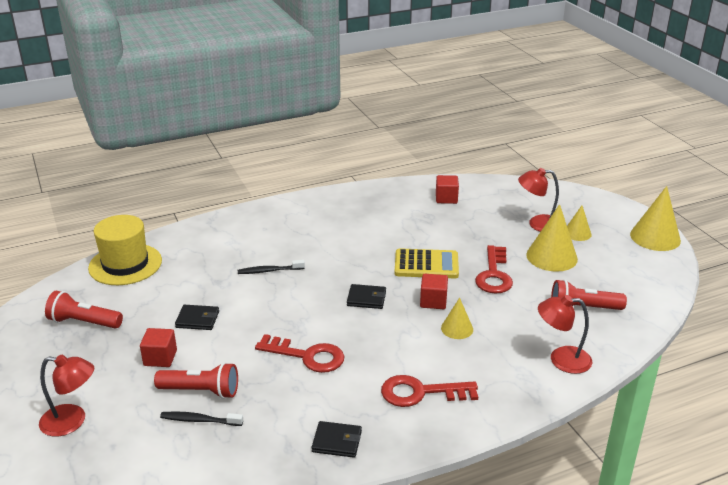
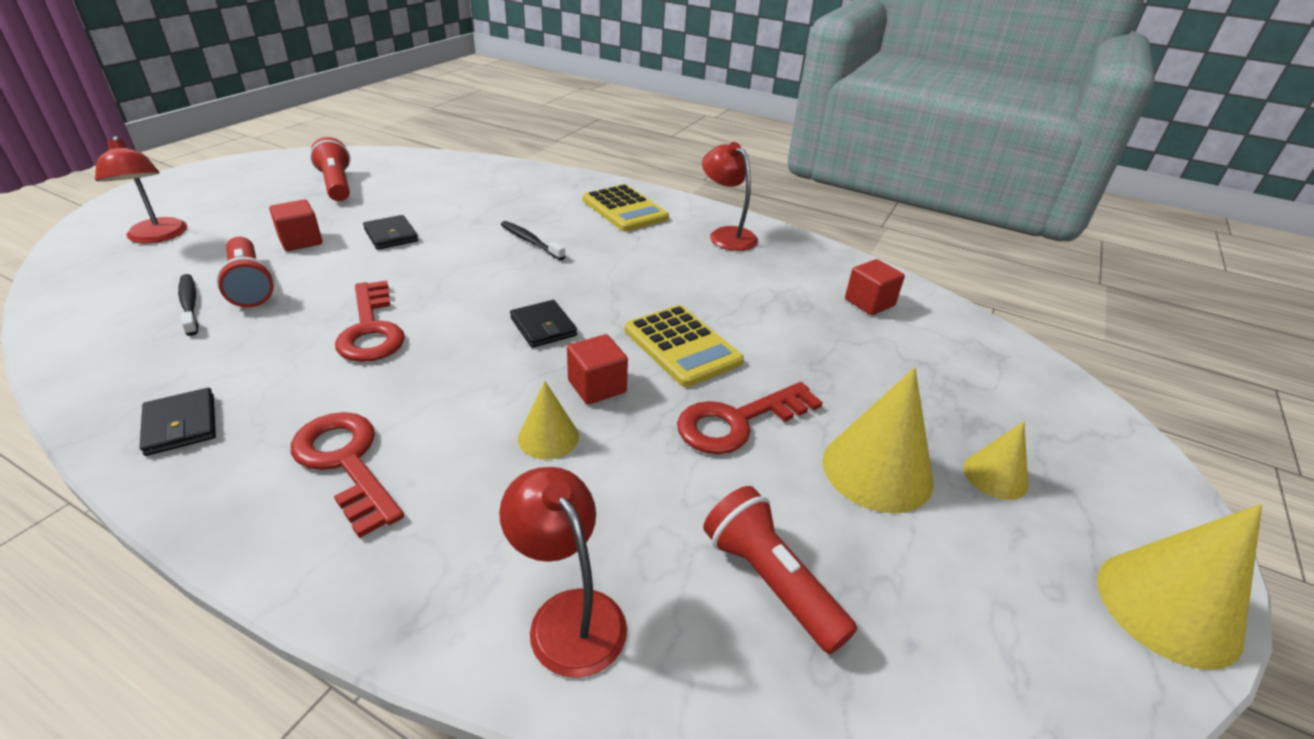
camera: 50 degrees right, 5 degrees up
(125, 264) = (456, 168): yellow hat -> none
(270, 224) = (624, 209): none -> yellow calculator
(538, 224) = (946, 416): red lamp -> red lamp (726, 235)

